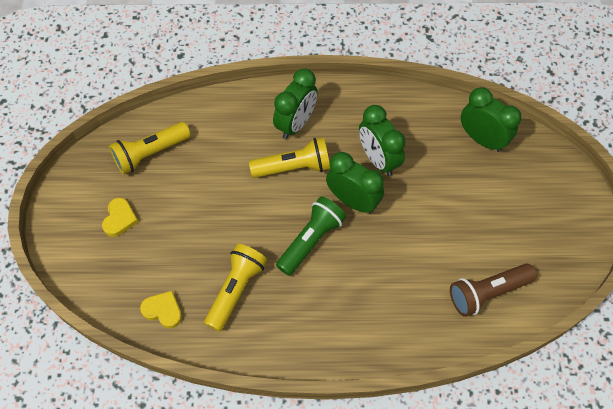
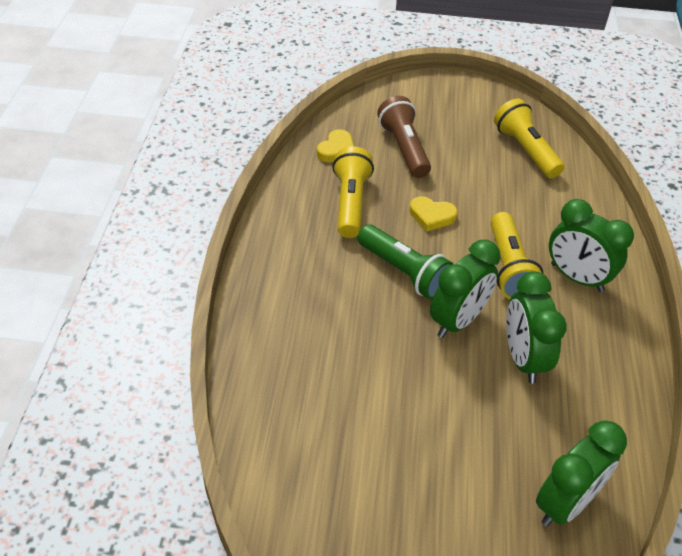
camera: 95 degrees right, 15 degrees down
(120, 219) = (444, 126): yellow heart -> yellow heart (431, 216)
(236, 290) = (350, 203): yellow flashlight -> yellow flashlight turned 120 degrees counterclockwise
(378, 159) = (523, 358): green clock -> green clock turned 75 degrees counterclockwise
(487, 293) = (302, 450): brown flashlight -> brown flashlight (404, 148)

